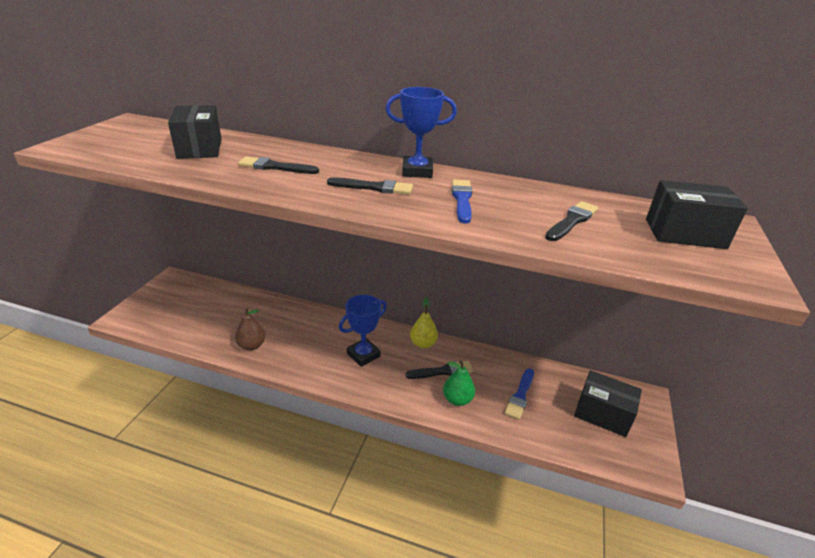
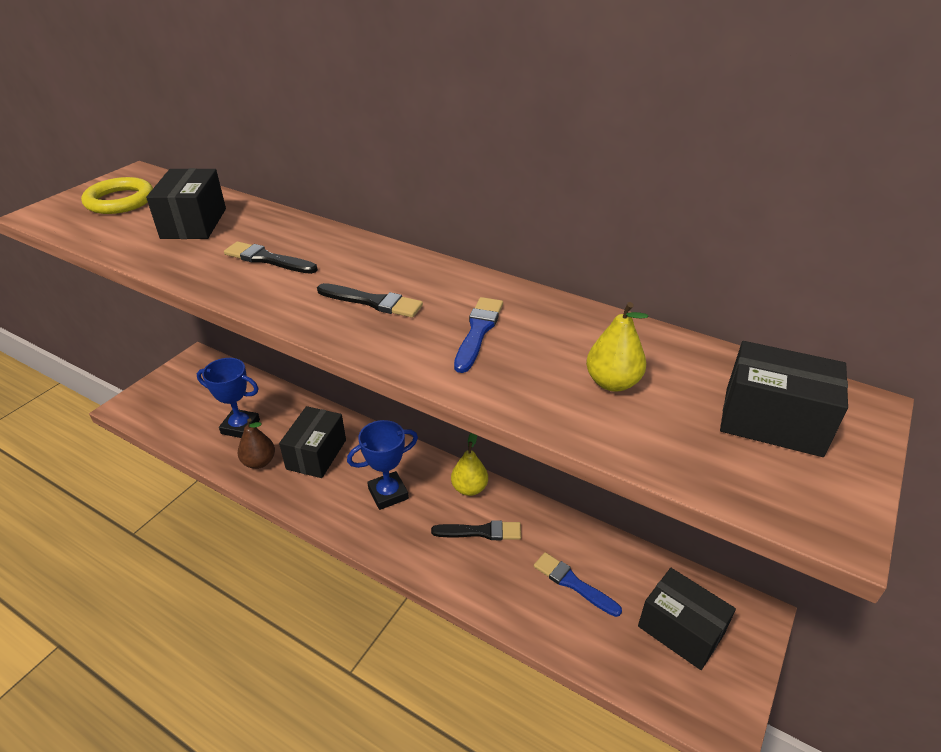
camera: 15 degrees right, 5 degrees up
(126, 137) = (120, 201): none -> yellow ring
(297, 335) = (316, 454): none -> black box
(417, 171) = (444, 278): blue trophy -> blue trophy (240, 427)
(457, 399) = (486, 575): green pear -> none
(520, 395) = (573, 583): blue brush -> blue brush turned 90 degrees clockwise
(572, 221) = (612, 382): black brush -> yellow pear

